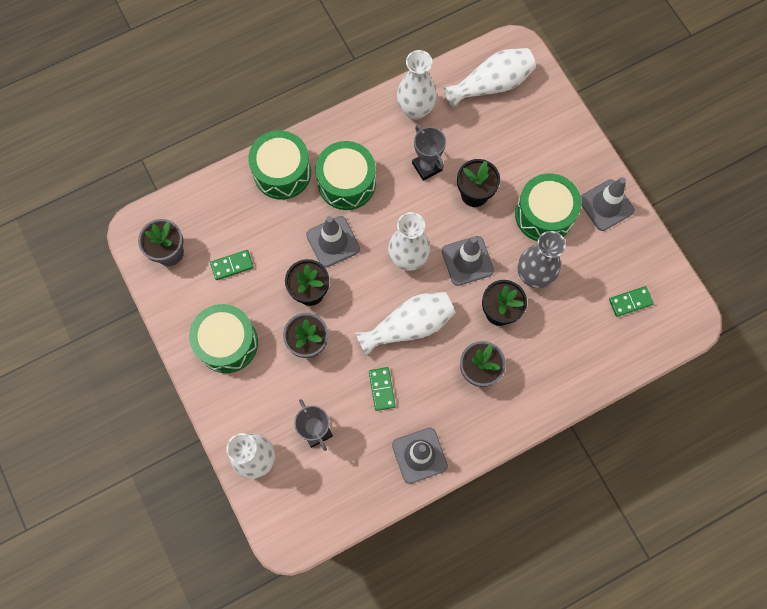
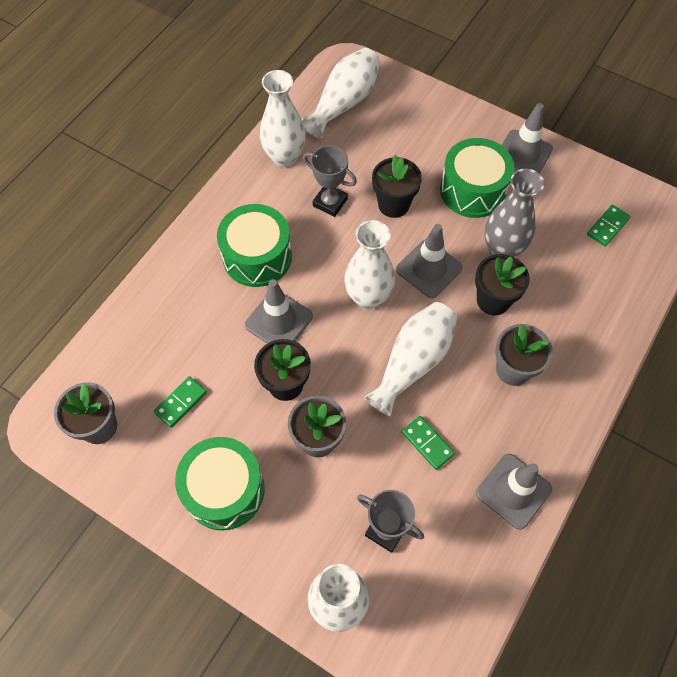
camera: 30 degrees left, 10 degrees down
(282, 172) = (181, 280): green drum -> none

